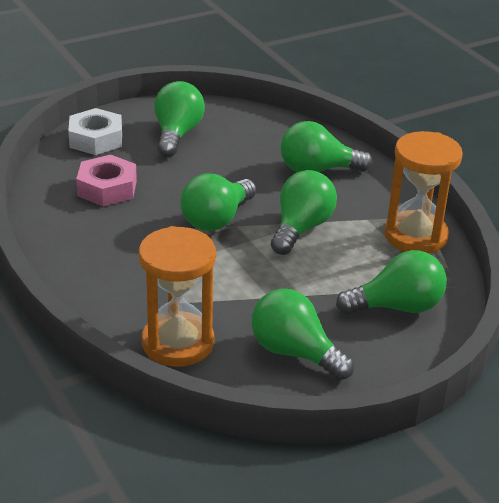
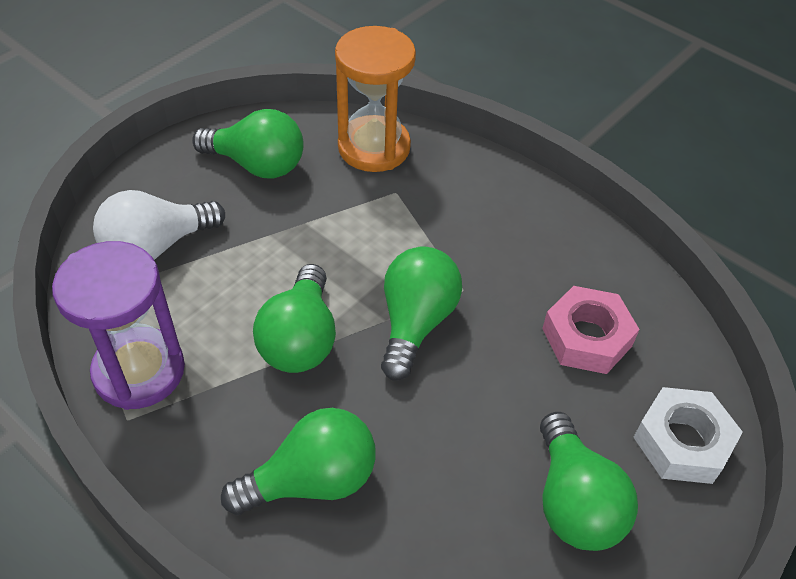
camera: 160 degrees right, 15 degrees up
(397, 307) = (156, 246): green light bulb -> white light bulb
(415, 236) = (139, 371): orange hourglass -> purple hourglass

